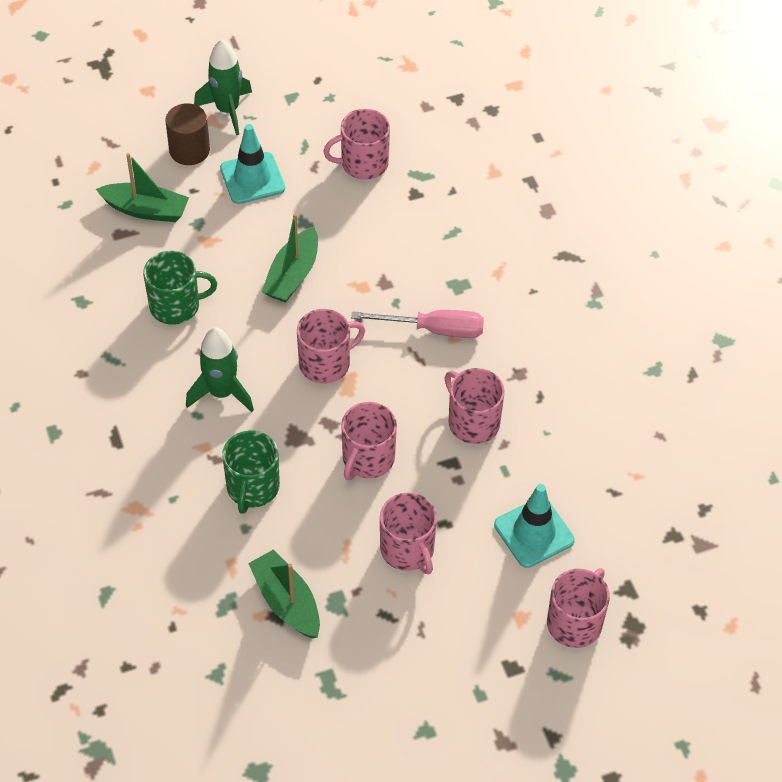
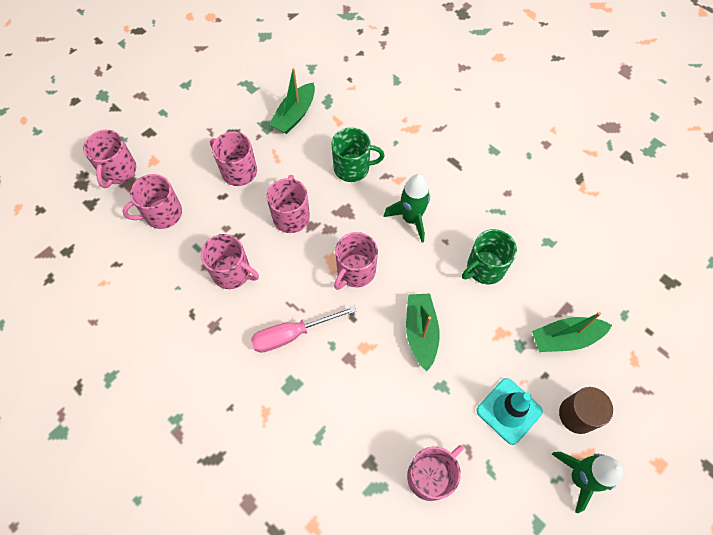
camera: 155 degrees right, 10 degrees up
(252, 488) = (352, 168): green mug -> green mug turned 105 degrees clockwise
(287, 602) = (294, 115): green boat -> green boat turned 90 degrees clockwise
(534, 533) = (162, 214): turquoise traffic cone -> pink mug

